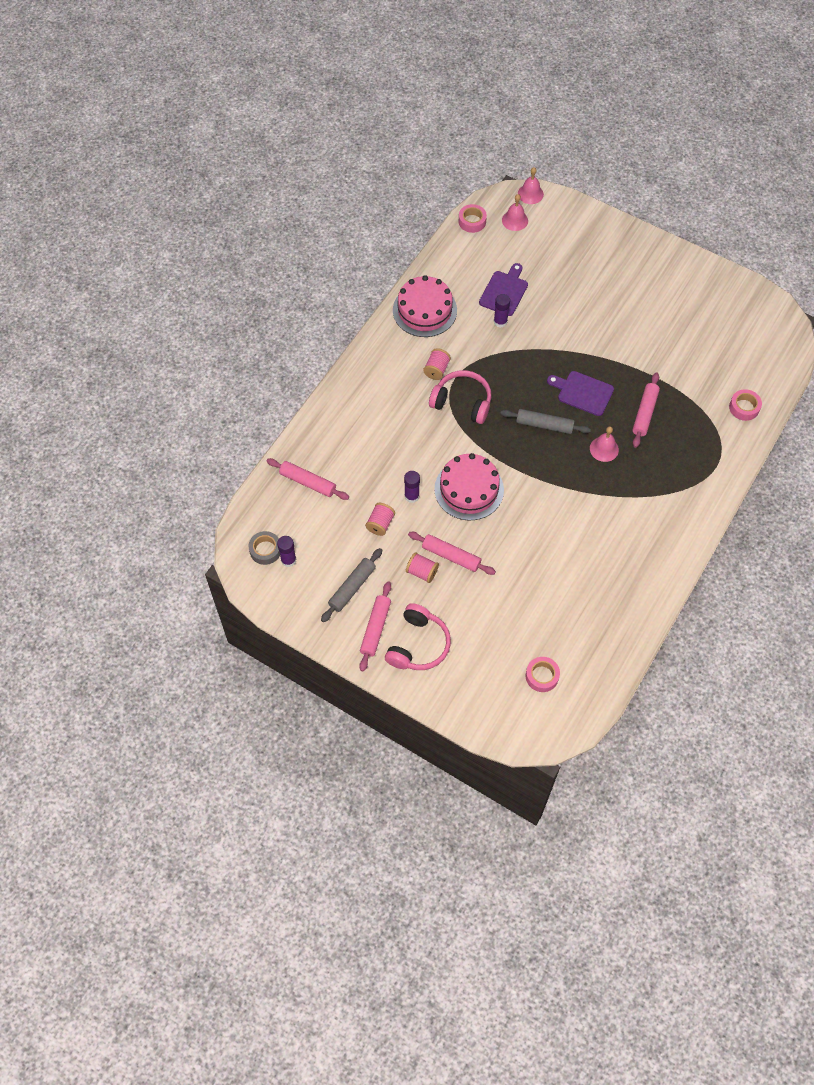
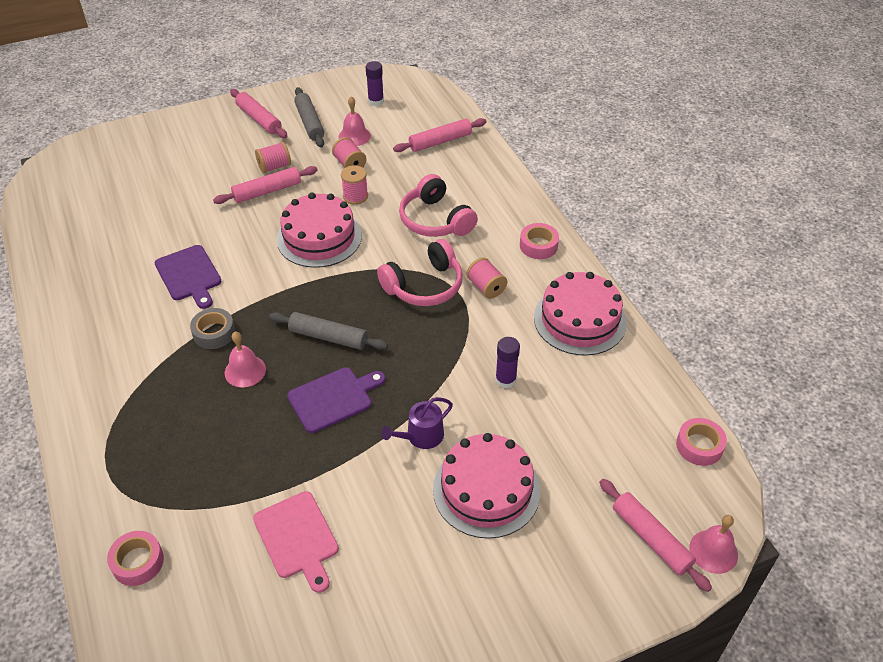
camera: 125 degrees right, 15 degrees down
(265, 550) = (399, 93): grey tape -> grey tape (214, 333)
(411, 496) = (355, 196): purple glue stick -> pink spool
(418, 645) = (215, 134): pink headphones -> pink headphones (435, 220)
(504, 291) = (549, 411): purple cutting board -> purple cutting board (189, 275)
(515, 220) = (670, 498): pink bell -> pink bell (354, 136)
(542, 676) = (95, 188): pink tape -> pink tape (538, 245)
(544, 425) = (328, 337): grey rolling pin -> grey rolling pin turned 60 degrees clockwise
(570, 338) = (421, 436): none -> purple watering can
(576, 293) = (486, 490): none -> pink cake
(645, 413) = (245, 442): pink rolling pin -> pink rolling pin (651, 538)
(671, 352) = (297, 538): none -> pink cutting board

